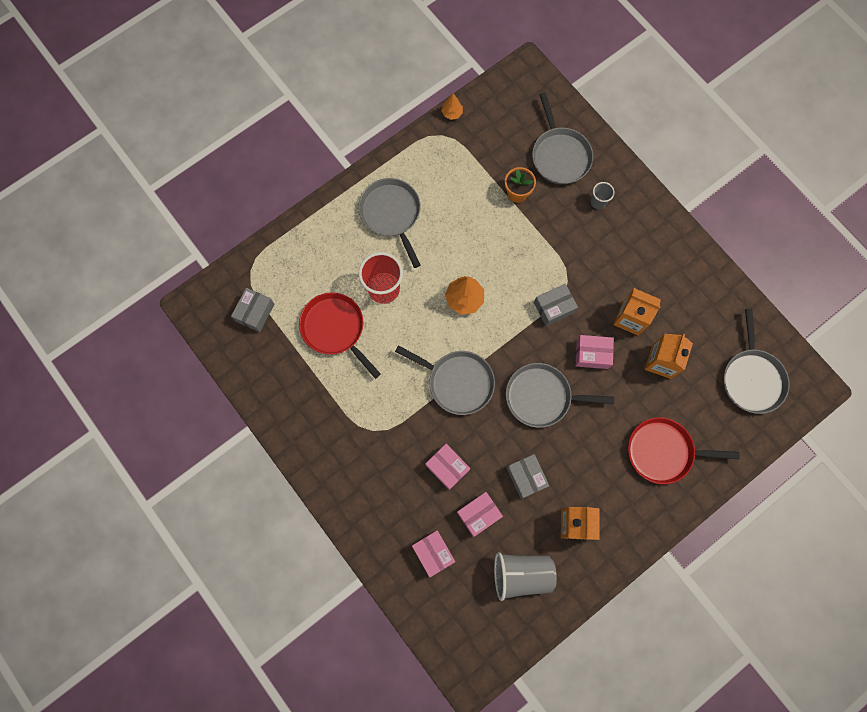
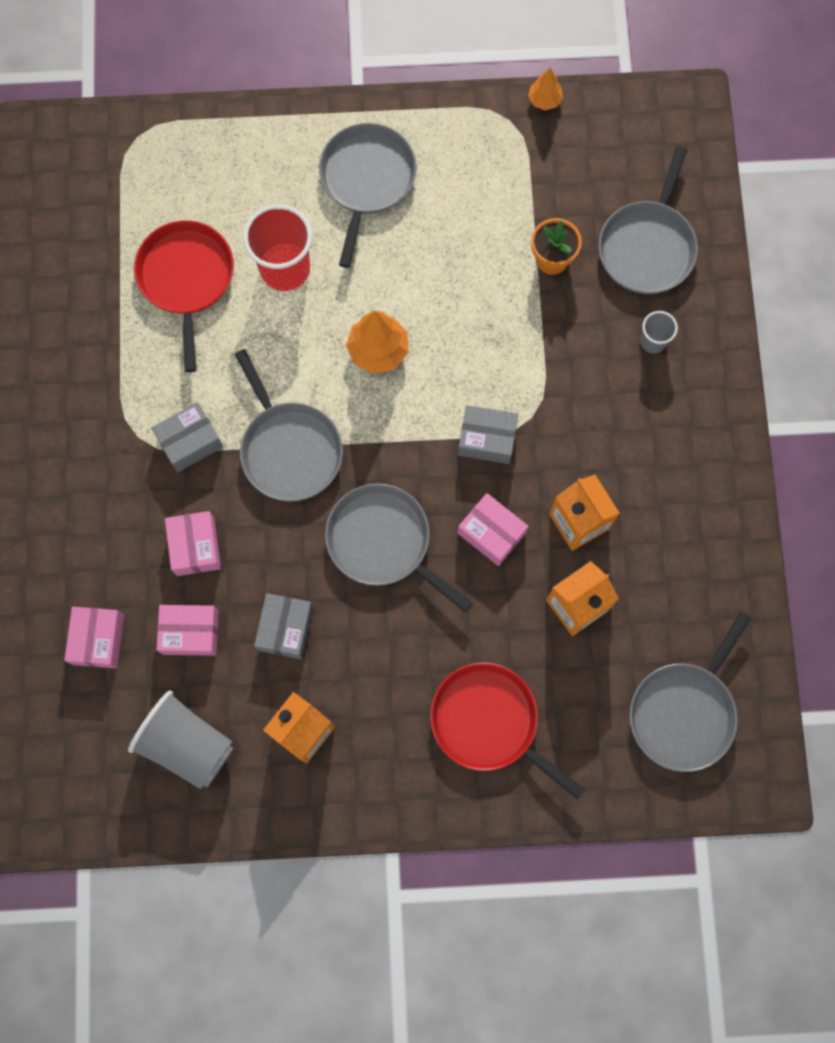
camera: 35 degrees right, 0 degrees up
(255, 312) = (103, 193): grey box -> grey box (190, 442)

